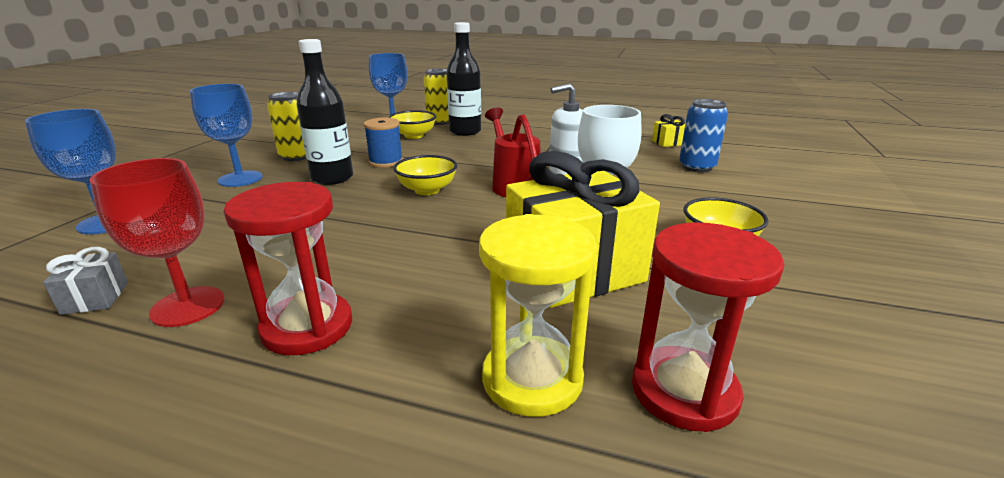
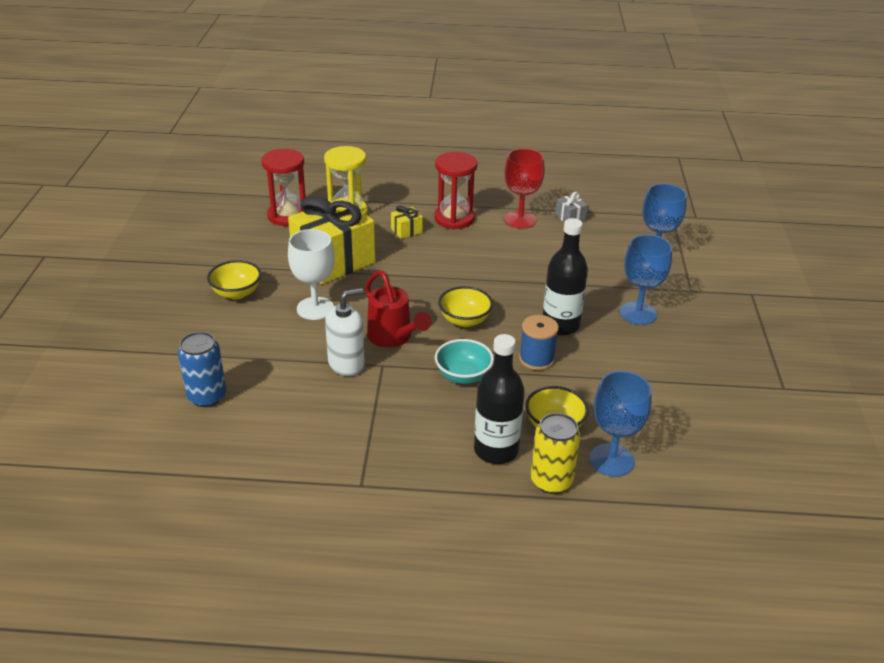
camera: 165 degrees right, 10 degrees up
(297, 156) = (636, 356): yellow can -> none
(461, 159) = (463, 376): none -> turquoise bowl
(668, 143) = (217, 457): yellow gift -> yellow gift (406, 231)

